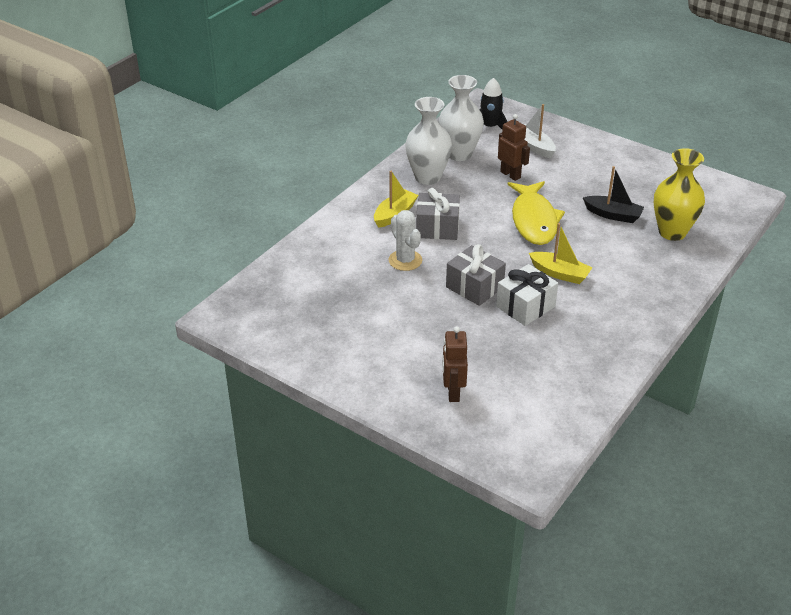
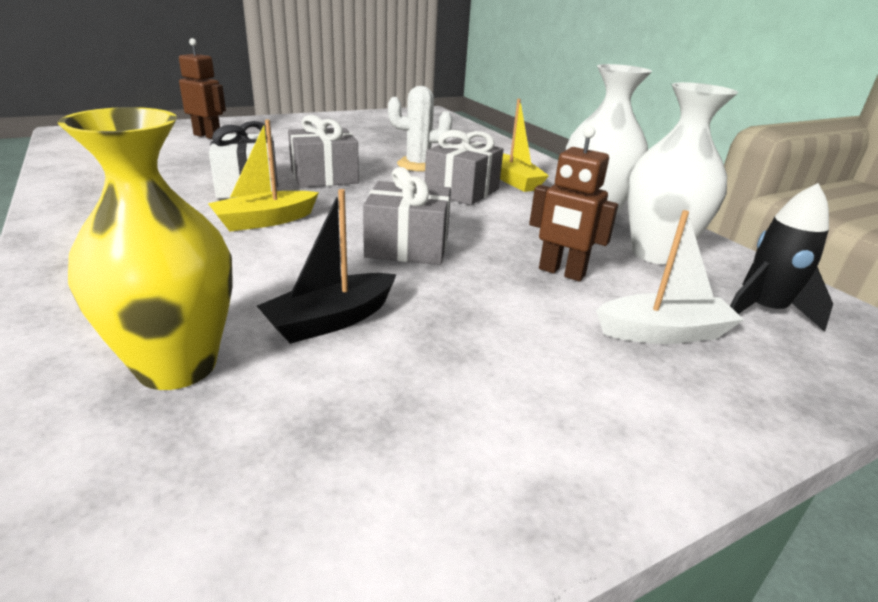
camera: 115 degrees right, 10 degrees down
(510, 175) = (561, 272): brown robot -> brown robot turned 45 degrees clockwise
(534, 220) = (407, 246): yellow fish -> grey gift

